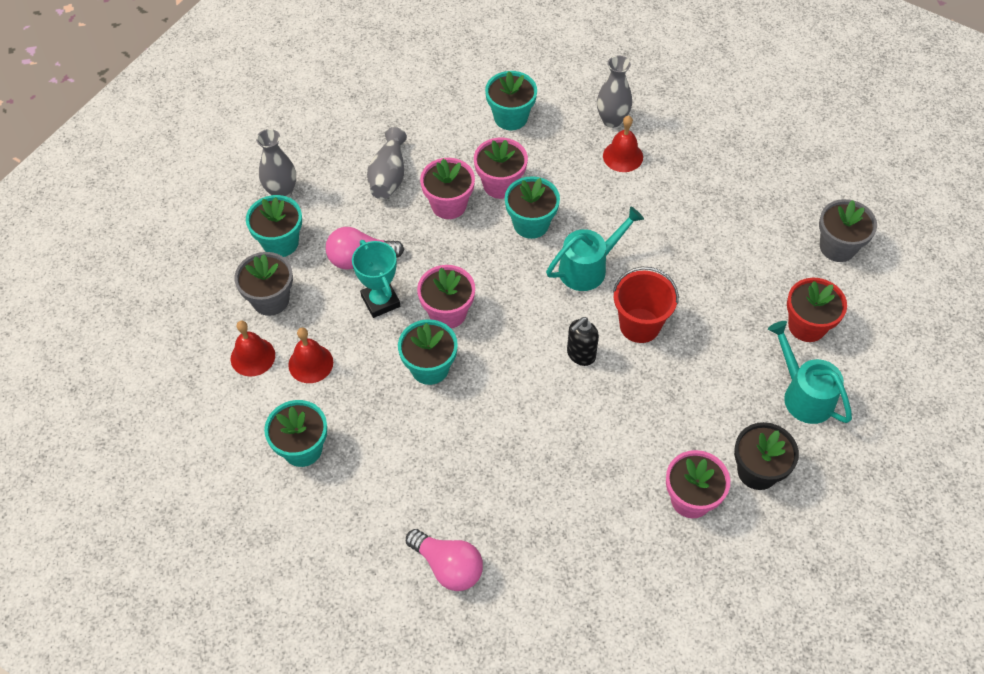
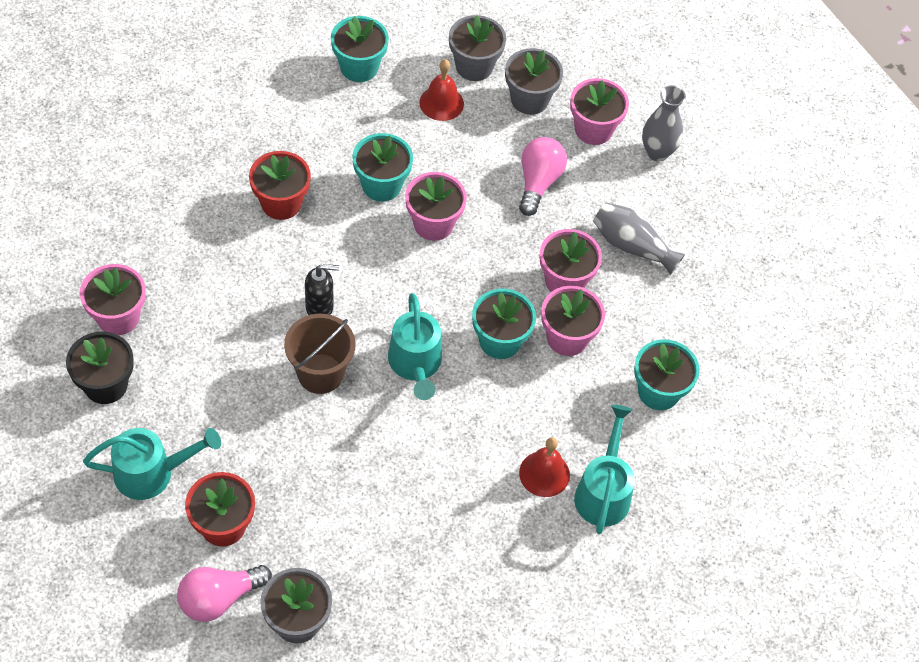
camera: 110 degrees right, 0 degrees up
(252, 357) = (474, 66): red bell -> grey flower pot
(280, 242) = (593, 129): turquoise flower pot -> pink flower pot
(380, 301) = (478, 178): turquoise trophy -> none
(448, 566) = (185, 119): pink light bulb -> pink light bulb (219, 598)
(495, 435) = (281, 203): none -> red flower pot
(580, 354) = (320, 307): black soap dispenser -> black soap dispenser turned 105 degrees clockwise
(612, 120) = (603, 491): grey vase -> turquoise watering can
(639, 325) = (320, 373): red bucket -> brown bucket

